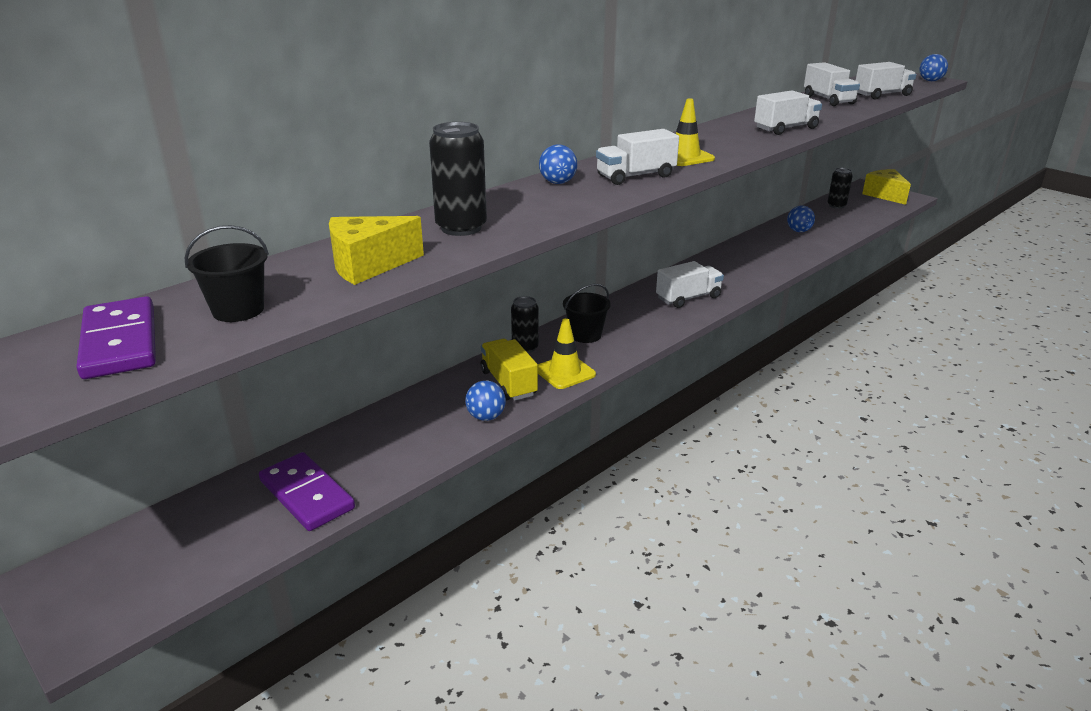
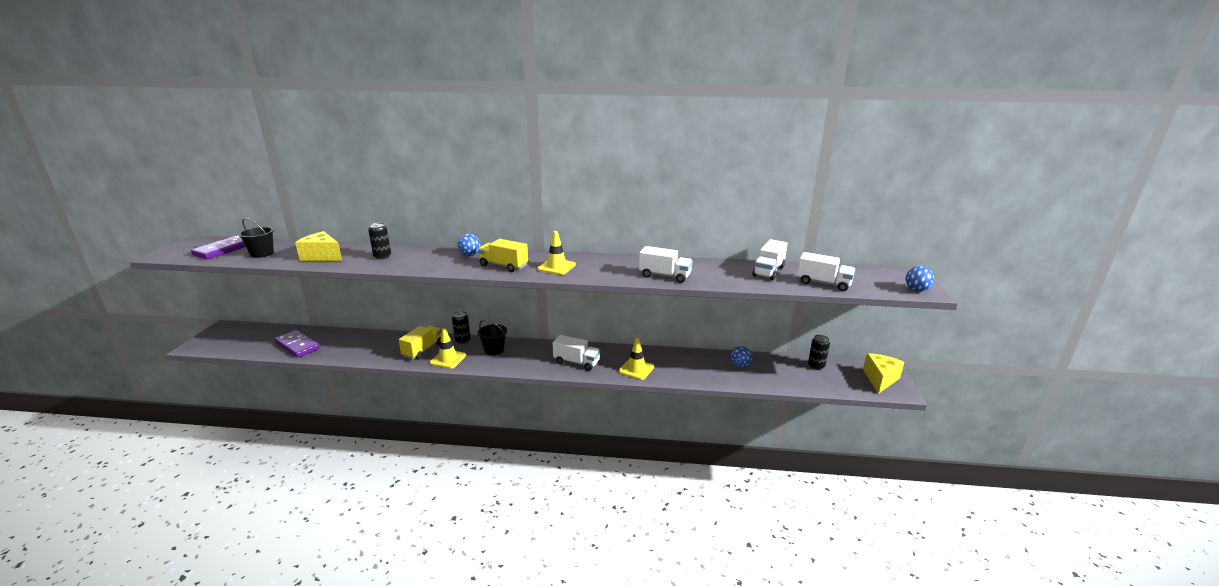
camera: 50 degrees right, 5 degrees down
(307, 494) = (298, 345): purple domino -> purple domino turned 60 degrees counterclockwise
(461, 228) = (382, 257): black can -> black can, size x0.65
(486, 417) = (387, 357): blue ball -> none
(635, 176) = (503, 266): white truck -> yellow truck
(745, 275) = (636, 369): none -> yellow traffic cone

